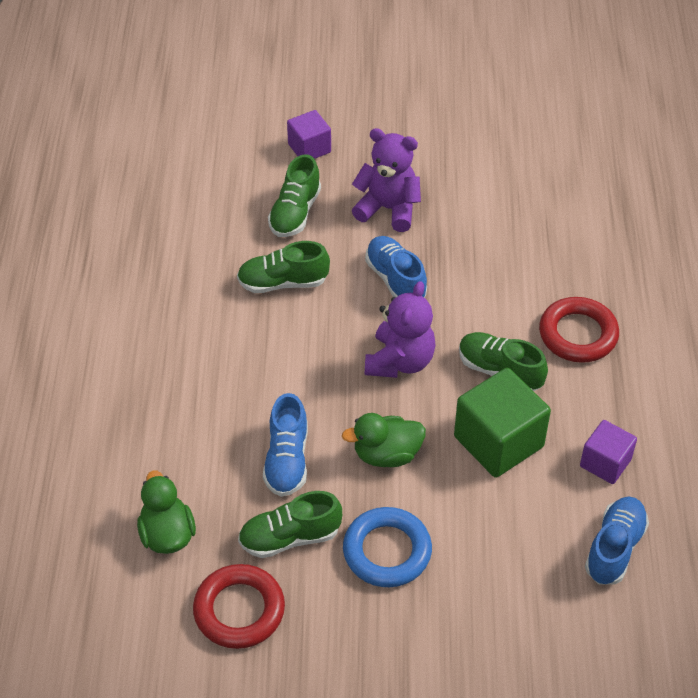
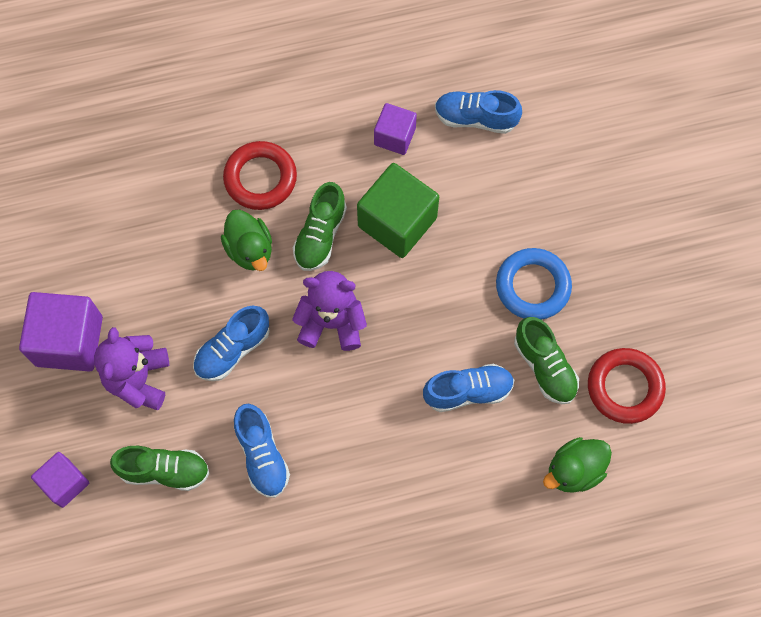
camera: 105 degrees left, 20 degrees up
(283, 282) = (262, 455): green shoe -> blue shoe
(386, 454) = (437, 309): green duck -> green duck (250, 249)
(441, 168) = (69, 341): none -> purple cube

